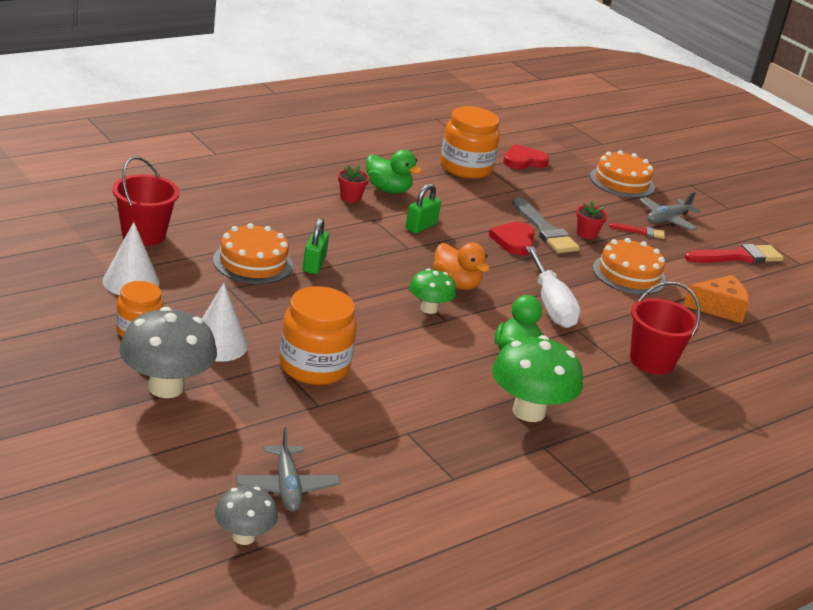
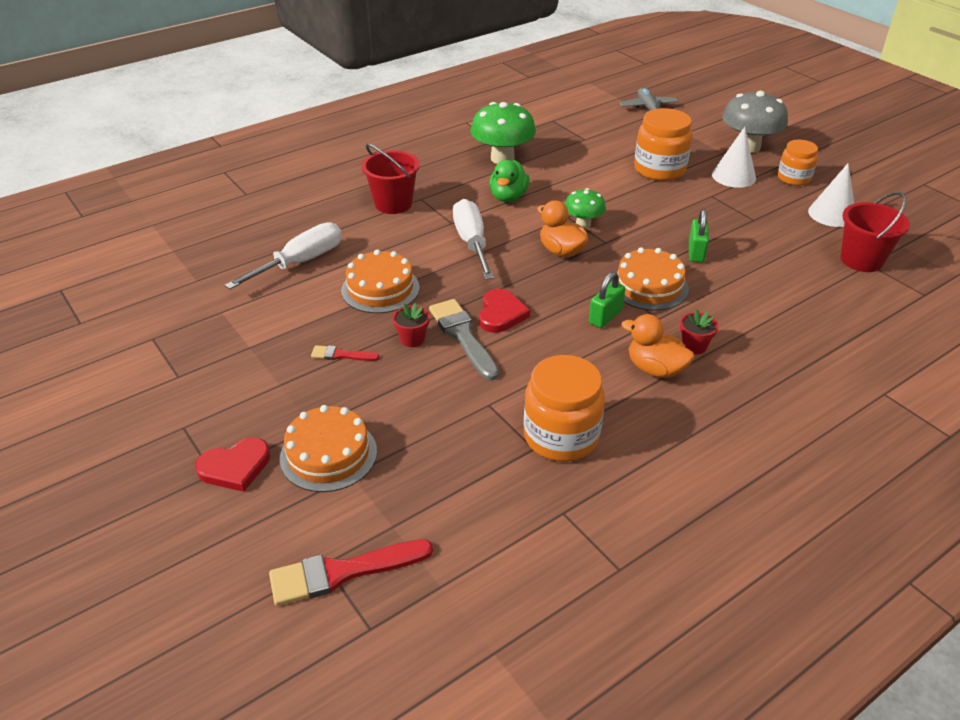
camera: 175 degrees left, 10 degrees up
(243, 537) = (661, 89): grey mushroom -> none
(253, 262) = (749, 246): orange cake -> orange cake (649, 286)
(388, 189) = (655, 369): green duck -> orange duck
(523, 161) = (474, 474): red heart -> red heart (235, 467)
(667, 219) = (293, 384): grey plane -> none
(719, 308) = (299, 263): orange cheese -> white screwdriver
(737, 257) = (232, 335): red brush -> red brush (342, 572)

